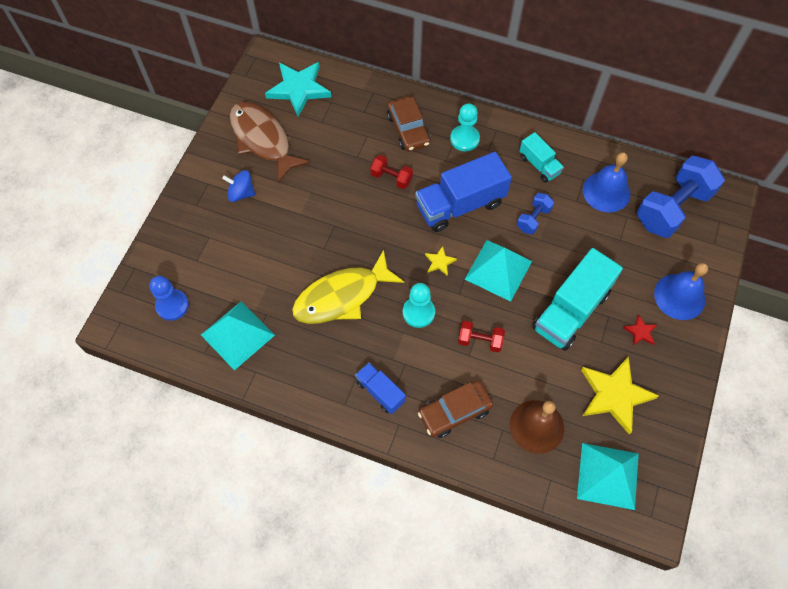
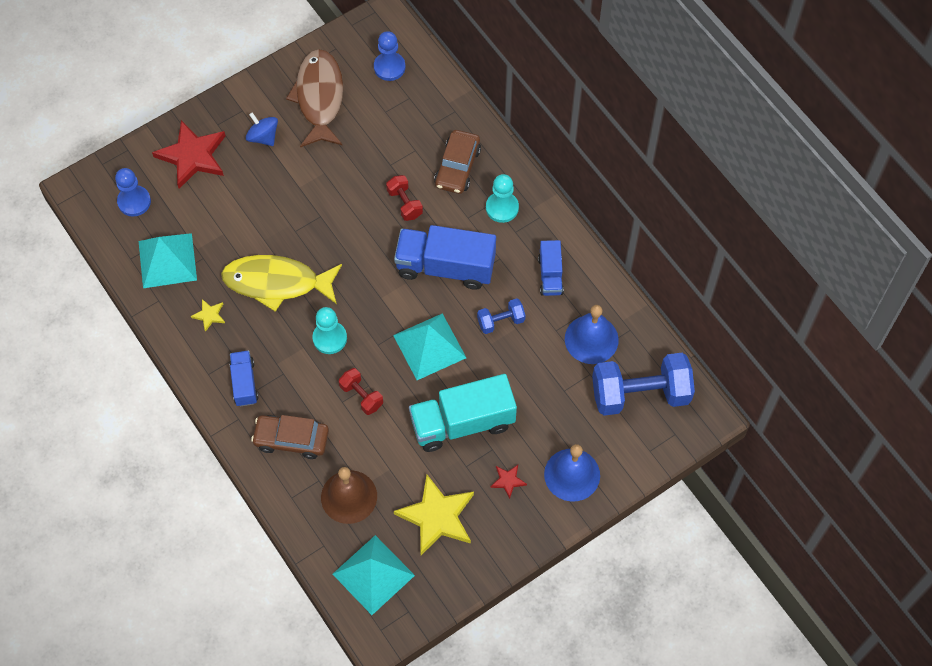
camera: 35 degrees right, 0 degrees up
(194, 241) = (193, 156): none -> red star
(299, 89) = (389, 67): turquoise star -> blue pawn
(439, 262) = (384, 306): yellow star -> yellow star (209, 315)
(539, 165) = (550, 275): turquoise truck -> blue truck

